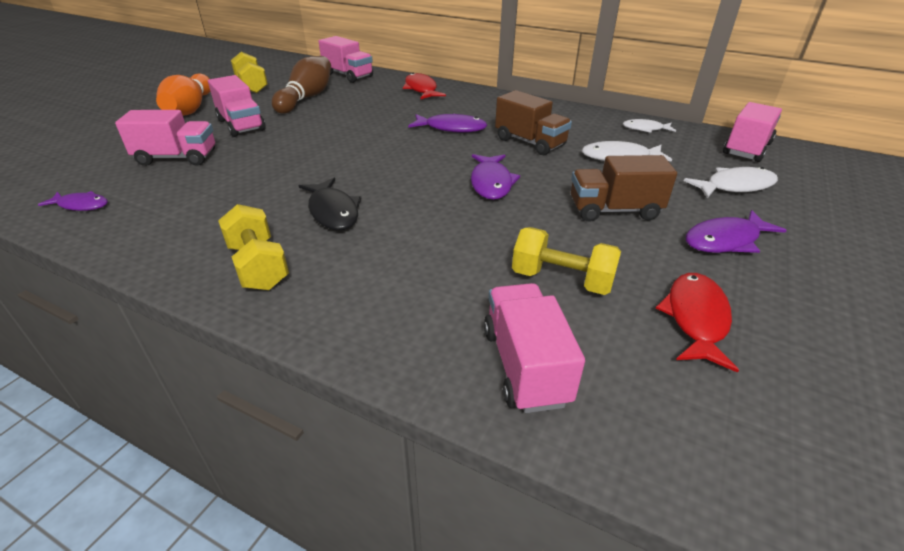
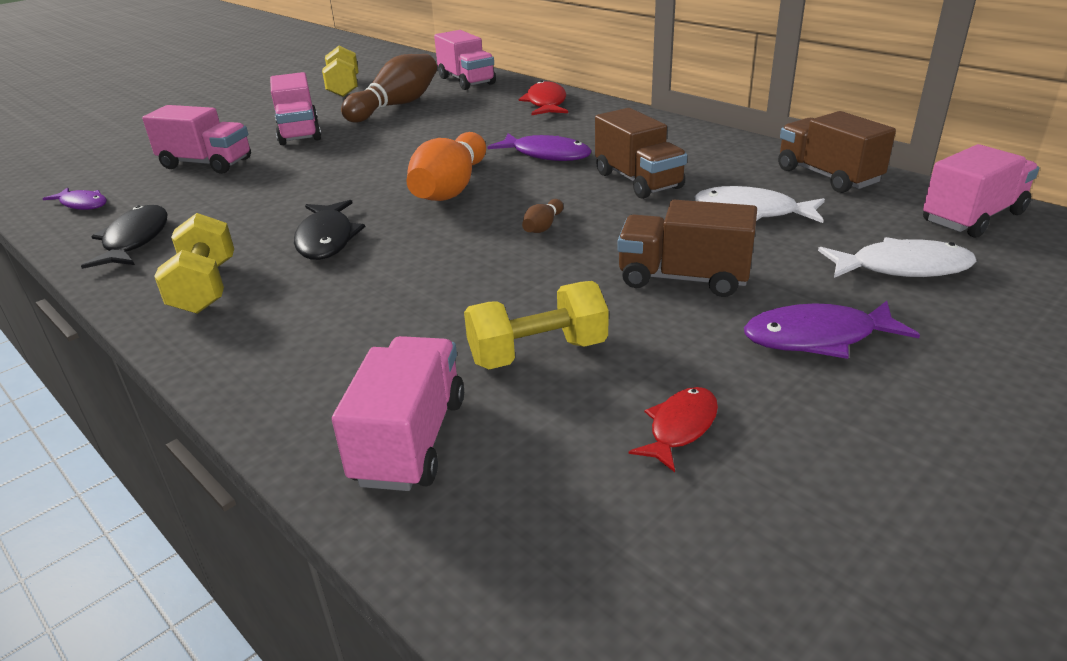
camera: 20 degrees right, 5 degrees down
(159, 232) = (135, 240): none -> black fish
(190, 109) = (258, 110): orange bowling pin -> orange bowling pin (450, 188)
(491, 183) = (543, 226): purple fish -> brown bowling pin
(562, 280) = (537, 353): yellow dumbbell -> yellow dumbbell turned 60 degrees counterclockwise
(645, 129) = (827, 176): white fish -> brown truck
(695, 318) = (680, 427): red fish -> red fish, size x0.65

